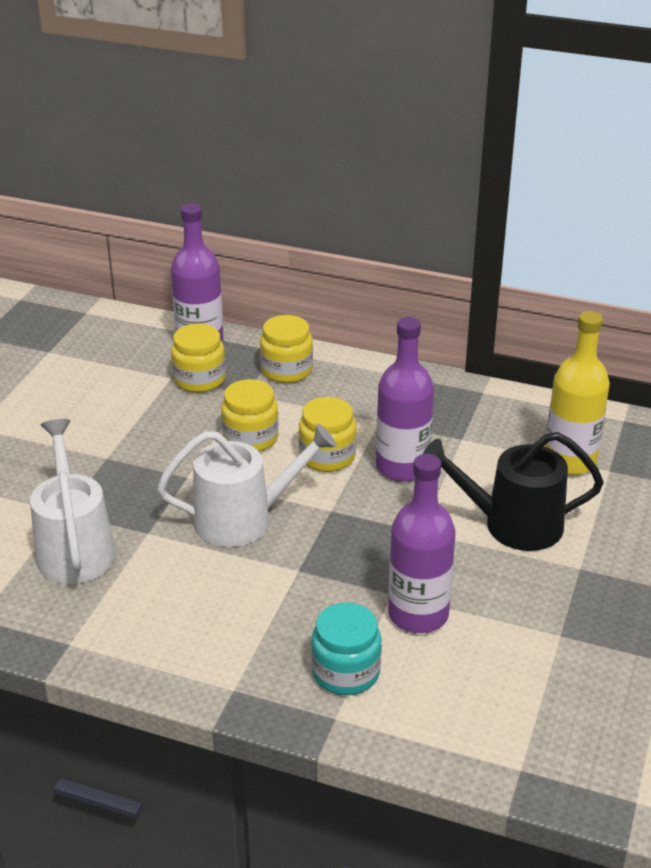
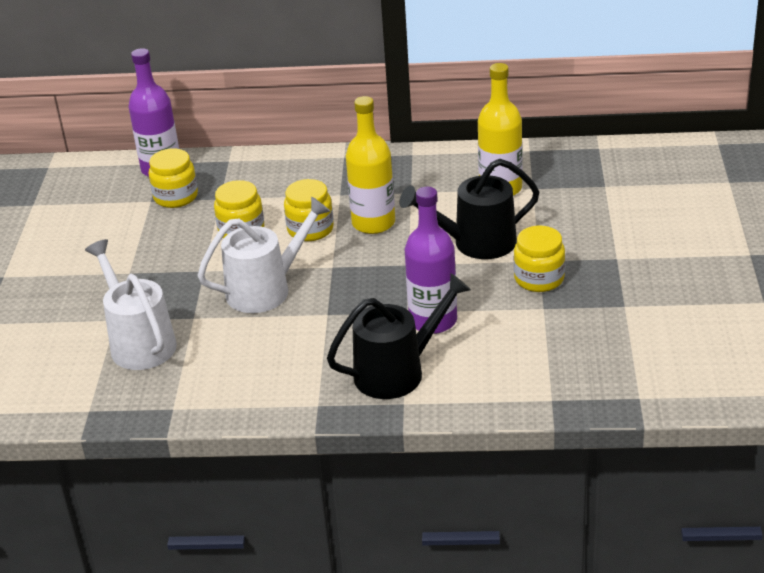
camera: 15 degrees left, 0 degrees up
(286, 370) = (245, 174): yellow jar -> yellow jar (539, 279)
(346, 672) = (397, 372): turquoise jar -> black watering can
(402, 467) = (373, 223): purple bottle -> yellow bottle

